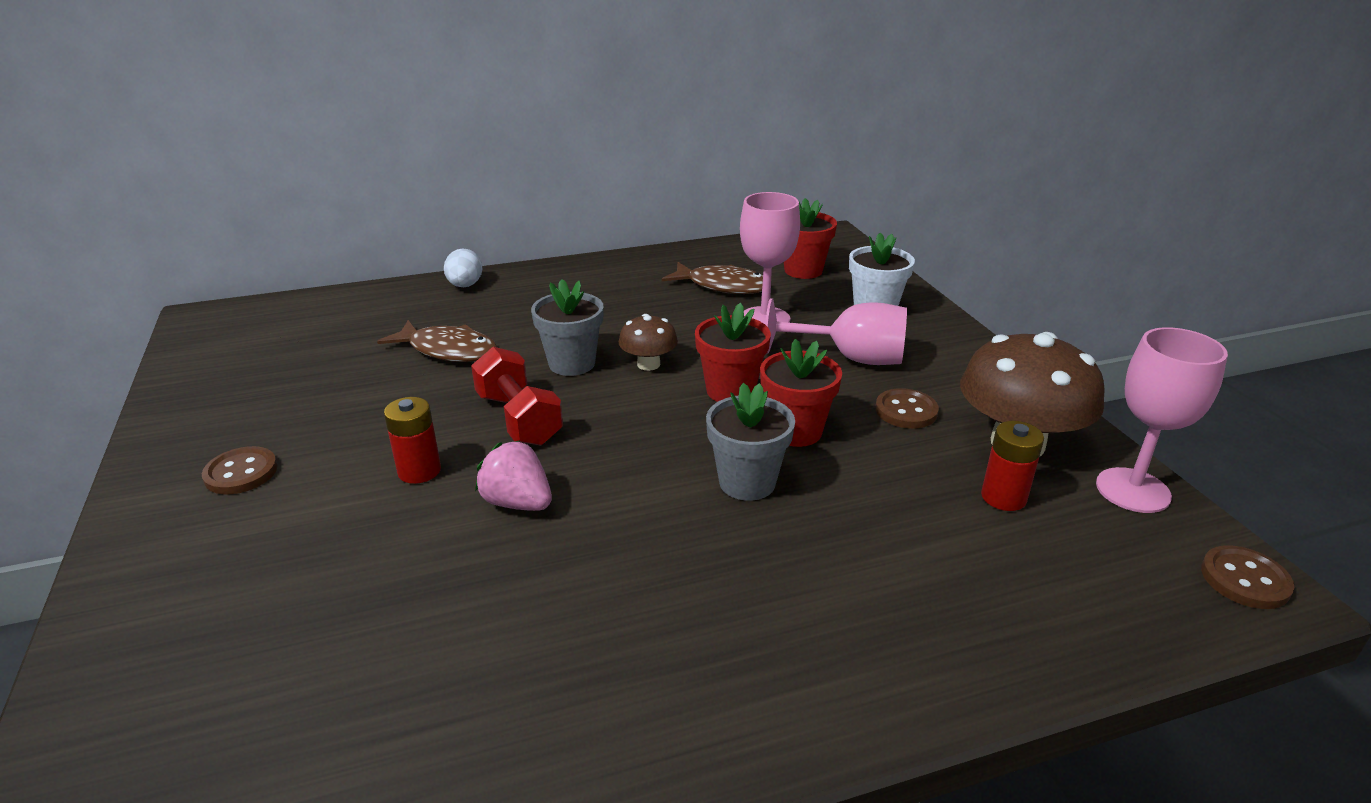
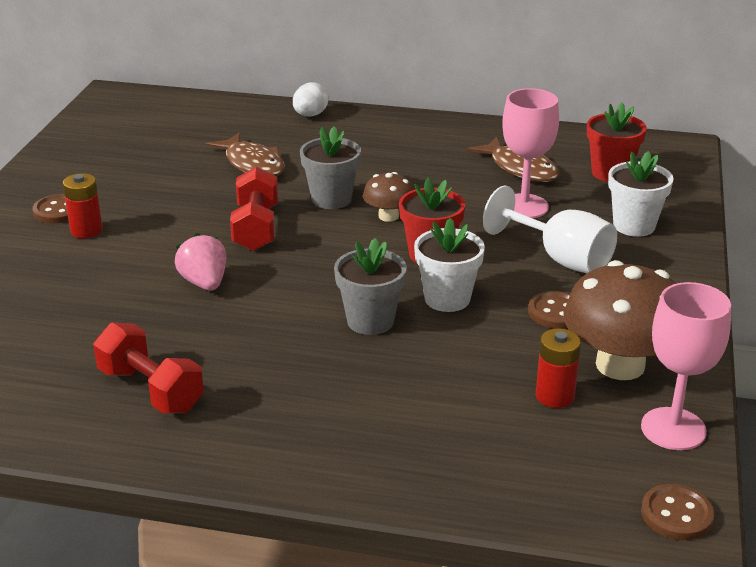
camera: 30 degrees right, 0 degrees up
(419, 471) = (162, 243): red battery -> red battery (86, 230)
(579, 674) = (151, 390): none -> red dumbbell
(795, 431) = (447, 299): red flower pot -> white flower pot
(850, 358) = (560, 258): pink goblet -> white goblet

